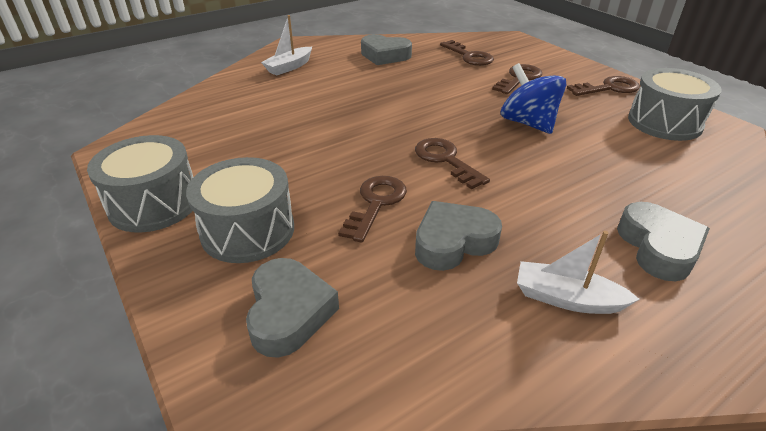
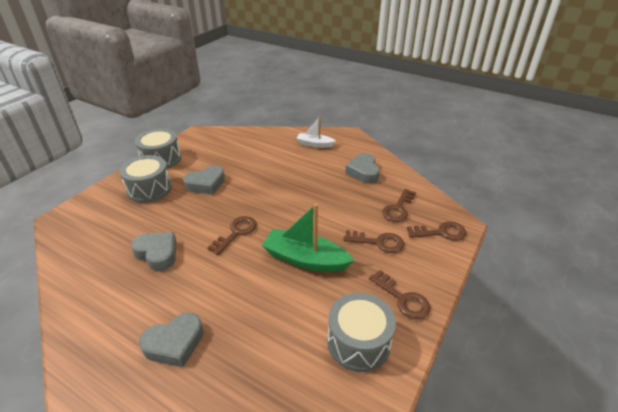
camera: 65 degrees right, 0 degrees up
(289, 312) = (99, 218): grey heart -> grey heart (206, 184)
(376, 203) = (182, 219): brown key -> brown key (441, 232)
(528, 123) = (305, 259): blue spinning top -> green boat
(566, 298) = (120, 305): white boat -> none

